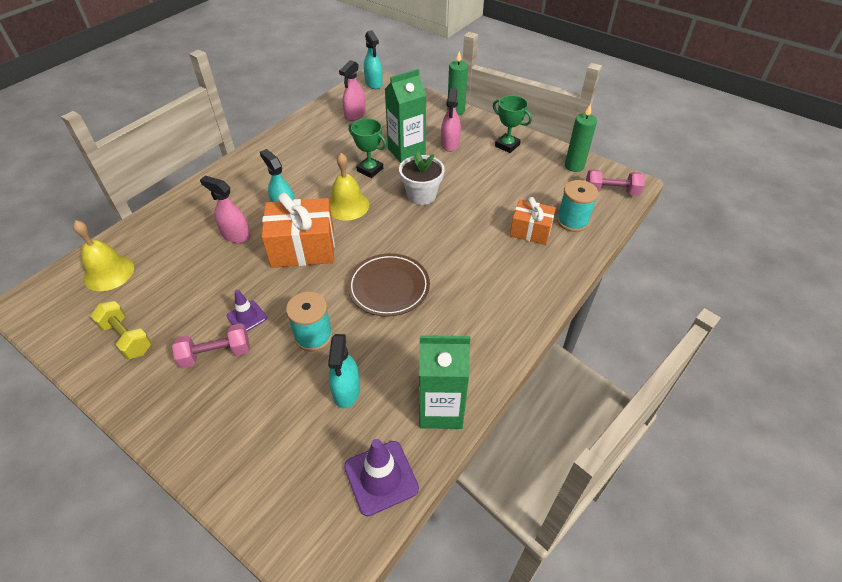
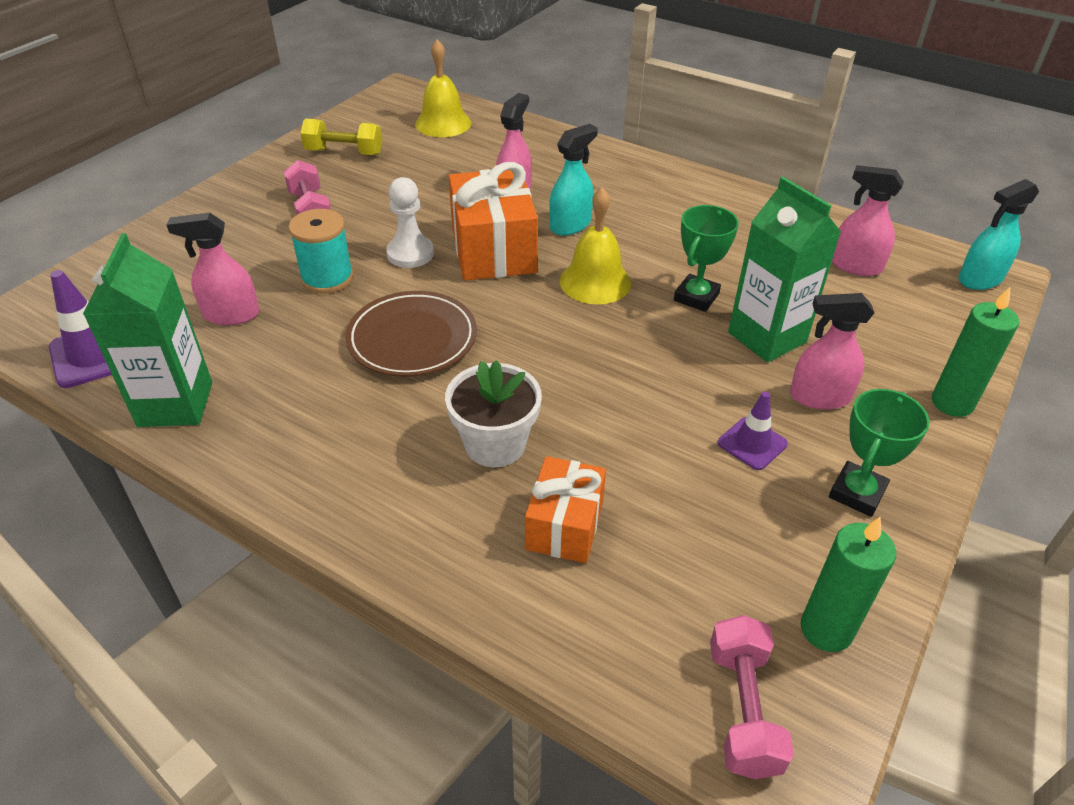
camera: 85 degrees right, 5 degrees down
(127, 338) = (344, 152): yellow dumbbell -> yellow dumbbell turned 60 degrees clockwise
(247, 317) = (366, 223): purple traffic cone -> purple traffic cone (752, 443)
(295, 290) = (410, 254): none -> white pawn
(346, 391) = (231, 315): turquoise spray bottle -> pink spray bottle
(421, 195) = (642, 363): white flower pot -> white flower pot (495, 444)
(572, 221) = (609, 607): turquoise spool -> none

